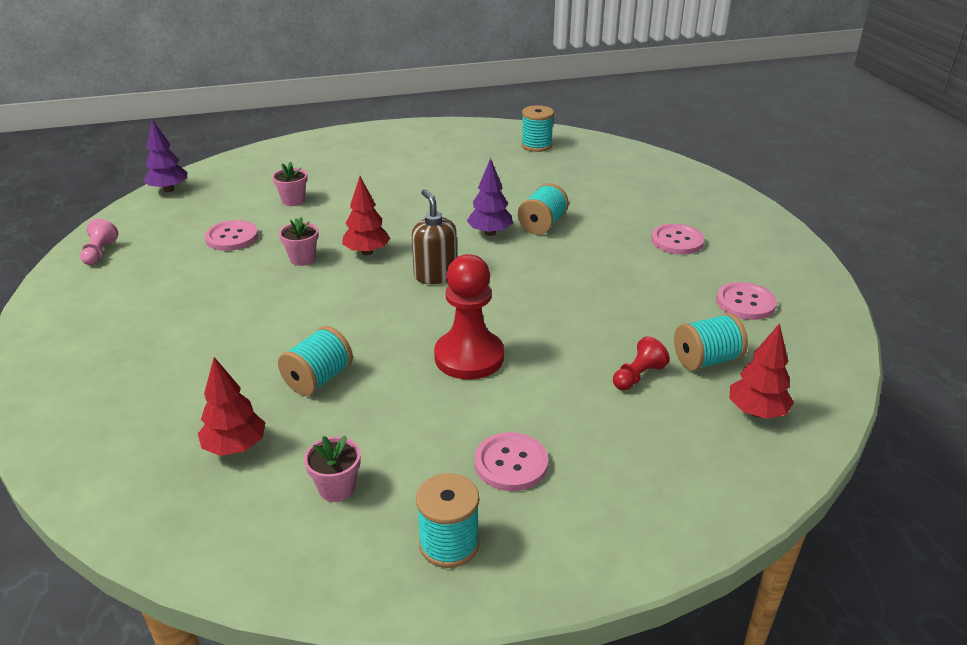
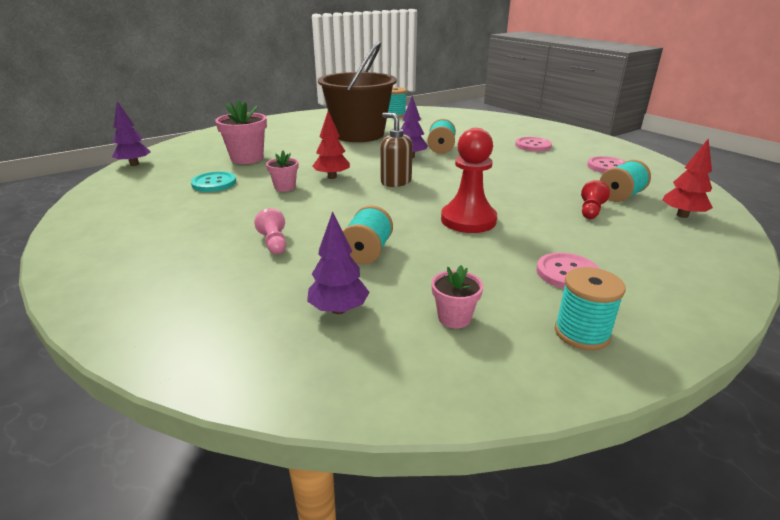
camera: 20 degrees left, 5 degrees down
(100, 253) = (98, 207): pink pawn -> pink pawn (274, 243)
(232, 237) = (214, 183): pink button -> turquoise button
(235, 447) = (338, 310): red tree -> purple tree
(293, 201) = (247, 158): pink flower pot -> pink flower pot, size x1.77
(457, 178) = (359, 134): none -> brown bucket

